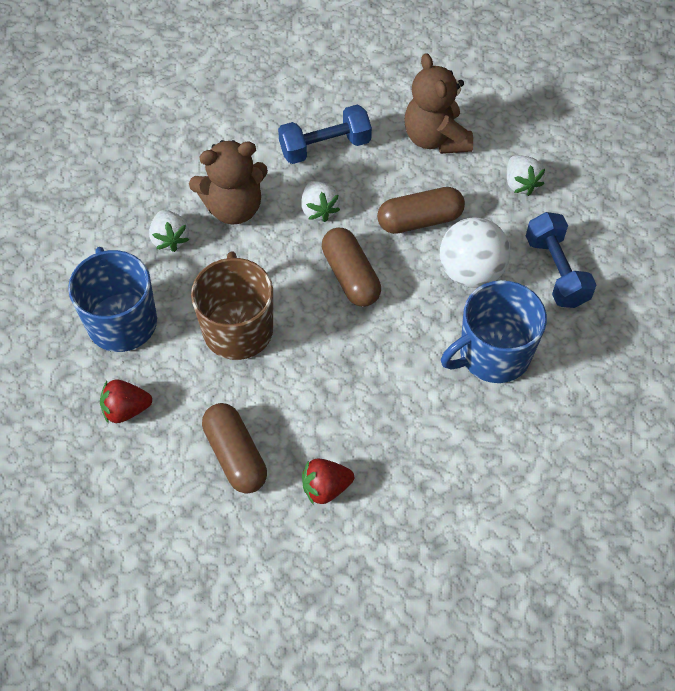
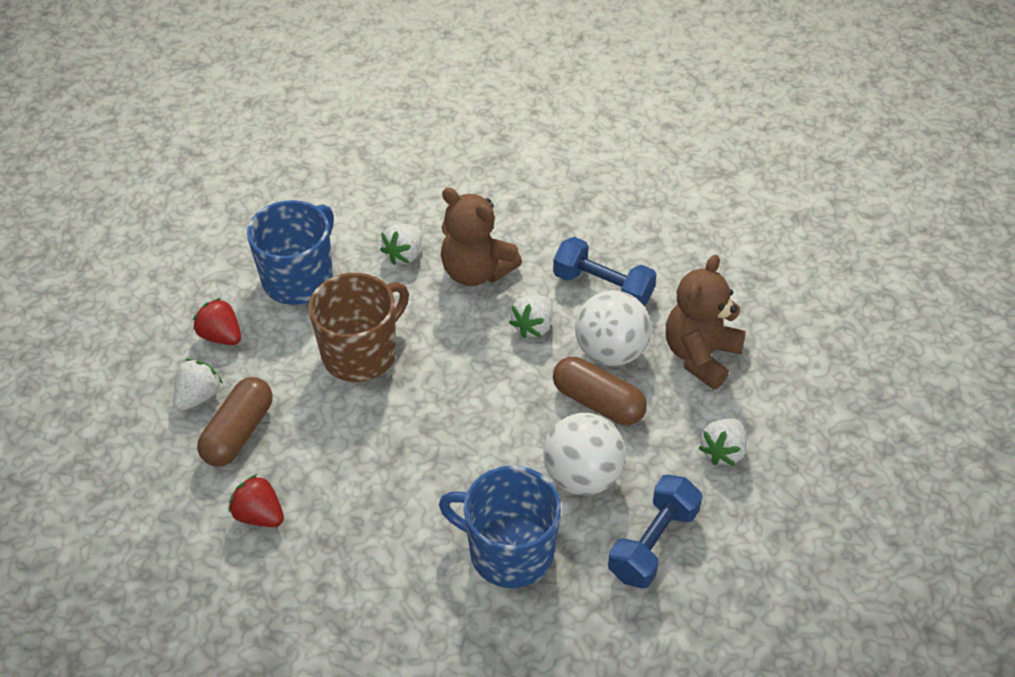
camera: 50 degrees right, 10 degrees down
(172, 461) = (198, 396): none -> white strawberry
(350, 276) = (487, 393): brown capsule -> none
(384, 183) = (610, 351): none -> white ball

